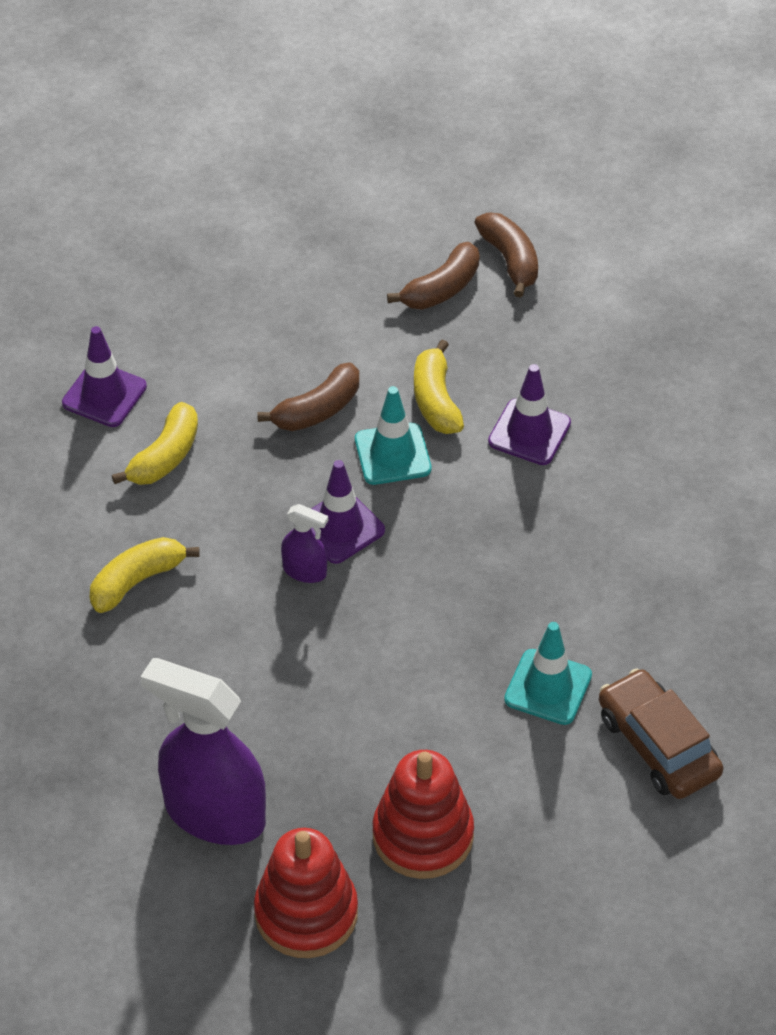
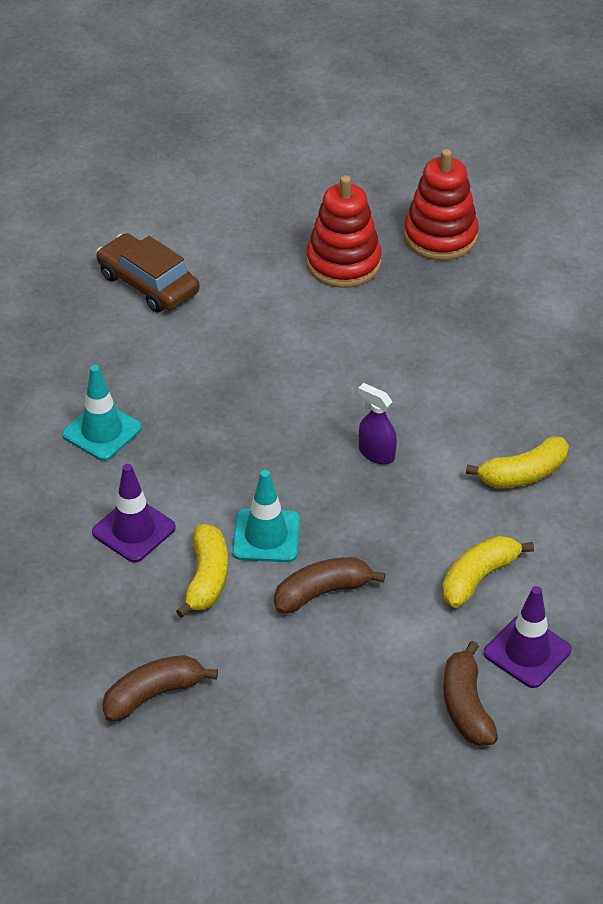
camera: 165 degrees left, 5 degrees down
(214, 813) = (492, 303): purple spray bottle -> none
(340, 527) = (335, 482): purple traffic cone -> none
(510, 260) = (69, 712): brown banana -> brown banana (466, 706)
(548, 687) = (212, 334): turquoise traffic cone -> turquoise traffic cone (102, 431)
(658, 745) = (148, 283): brown car -> brown car turned 150 degrees clockwise

